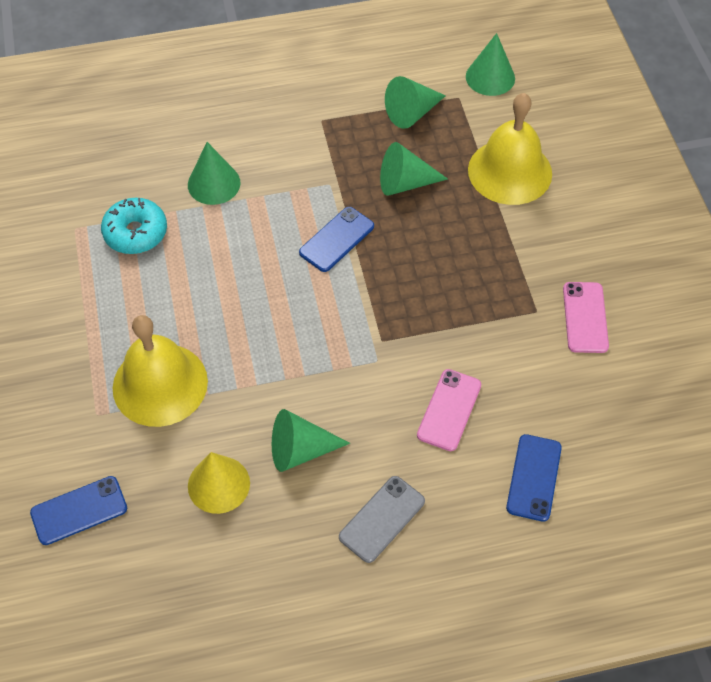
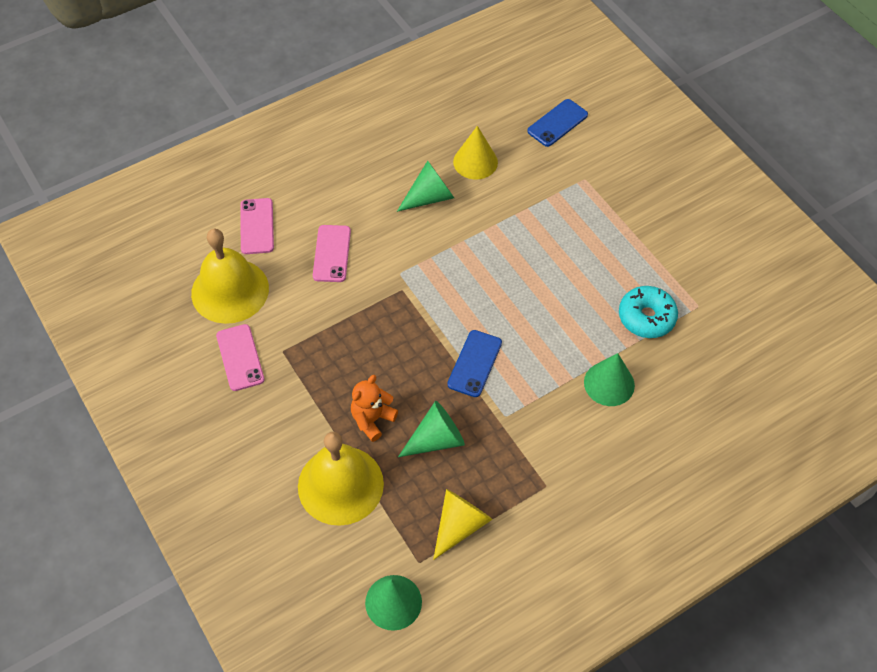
camera: 160 degrees right, 0 degrees up
(160, 384) = (553, 210): yellow bell -> yellow bell (230, 290)
(382, 519) = (356, 172): grey phone -> none
(412, 113) = (459, 525): green cone -> yellow cone
(461, 217) = (372, 419): none -> orange teddy bear
(534, 477) = (257, 226): blue phone -> pink phone

